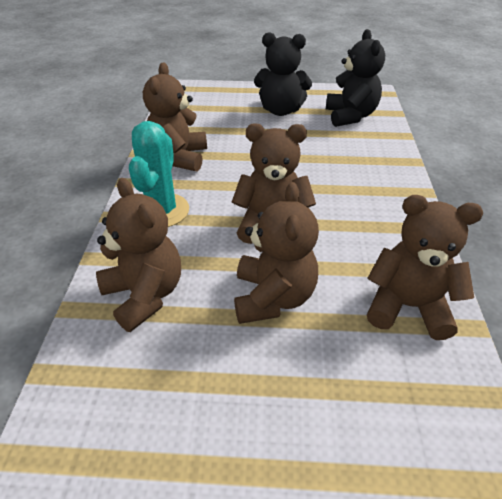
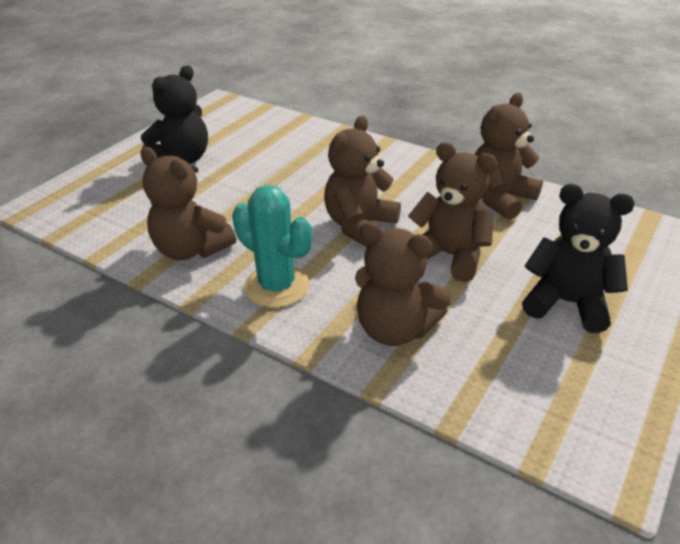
camera: 60 degrees left, 5 degrees down
(145, 295) = (395, 329): brown teddy bear -> brown teddy bear turned 150 degrees counterclockwise
(350, 116) = (243, 128): black teddy bear -> black teddy bear (567, 303)

